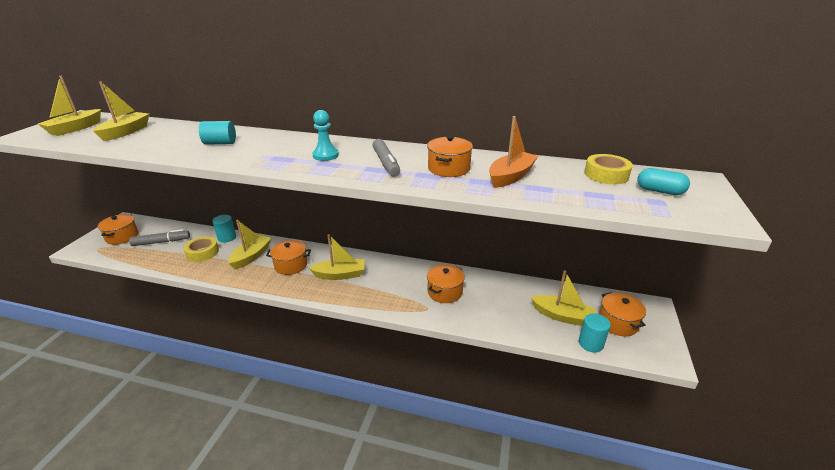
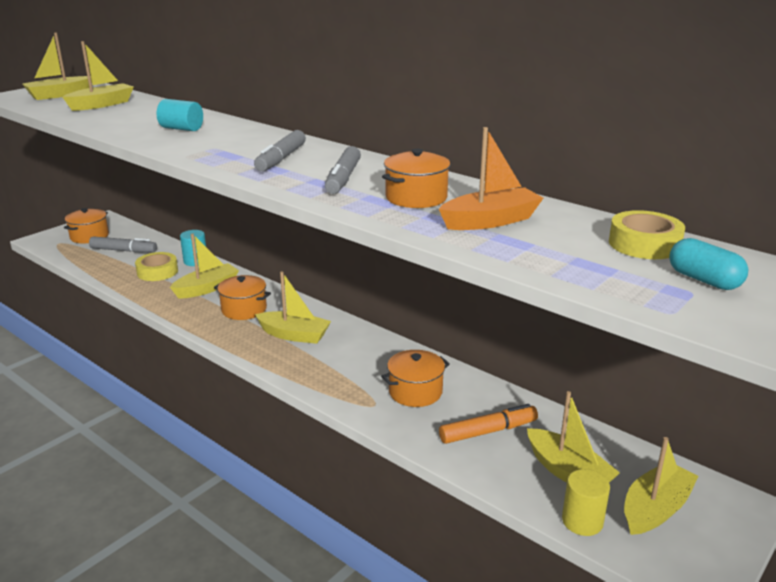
camera: 25 degrees right, 5 degrees down
(325, 155) = (281, 159): turquoise pawn -> grey marker
(503, 305) = (488, 431): none -> orange marker
(590, 343) = (582, 521): turquoise cylinder -> yellow cylinder
(618, 323) = (655, 509): orange pot -> yellow boat

